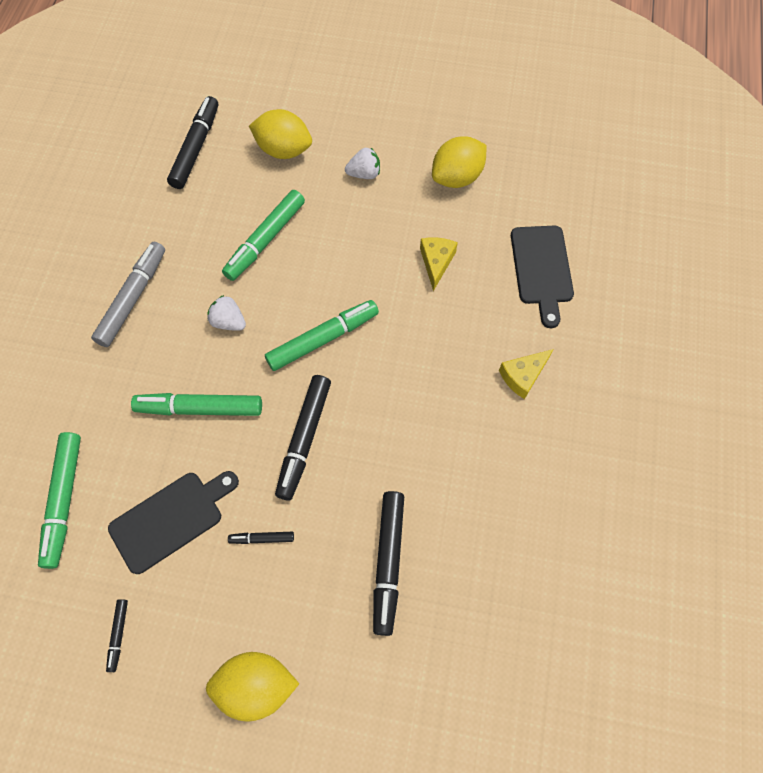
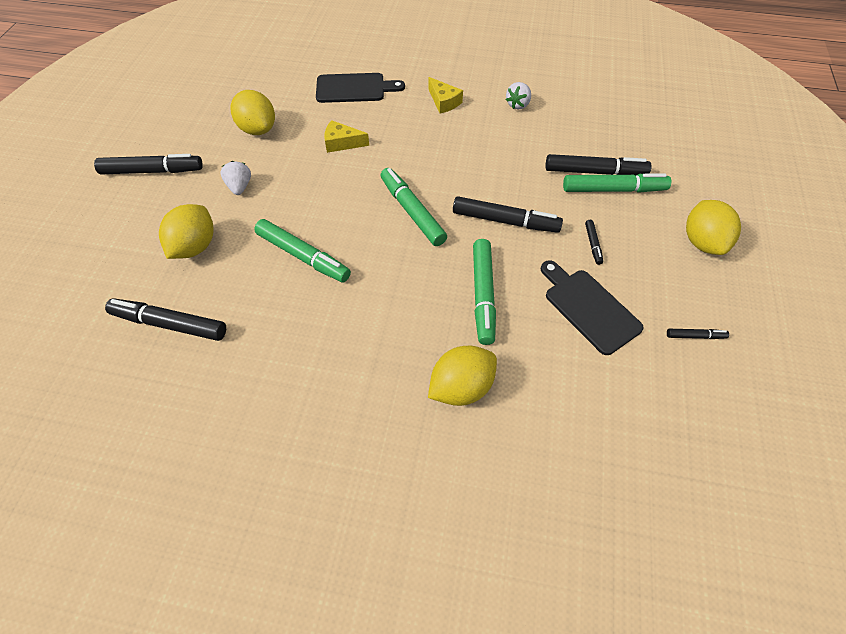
camera: 90 degrees left, 10 degrees down
(64, 501) = (588, 398): green marker -> green marker (613, 189)
(95, 383) = (461, 387): none -> yellow lemon
(133, 298) = (361, 365): grey marker -> none
(229, 322) = (393, 279): white strawberry -> white strawberry (518, 104)
(388, 98) = (152, 171): none -> black marker

